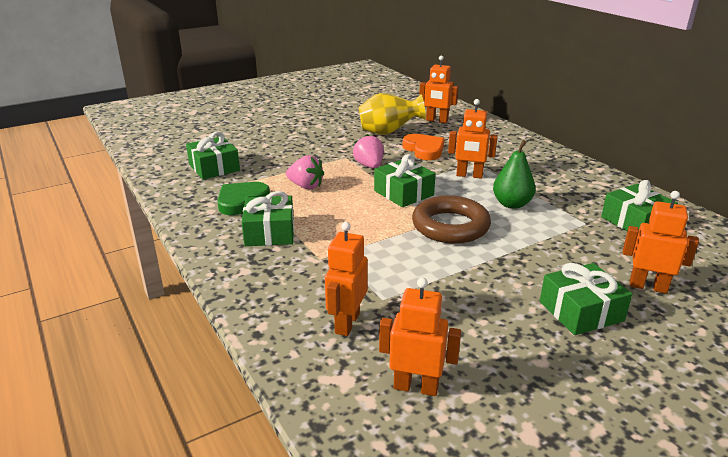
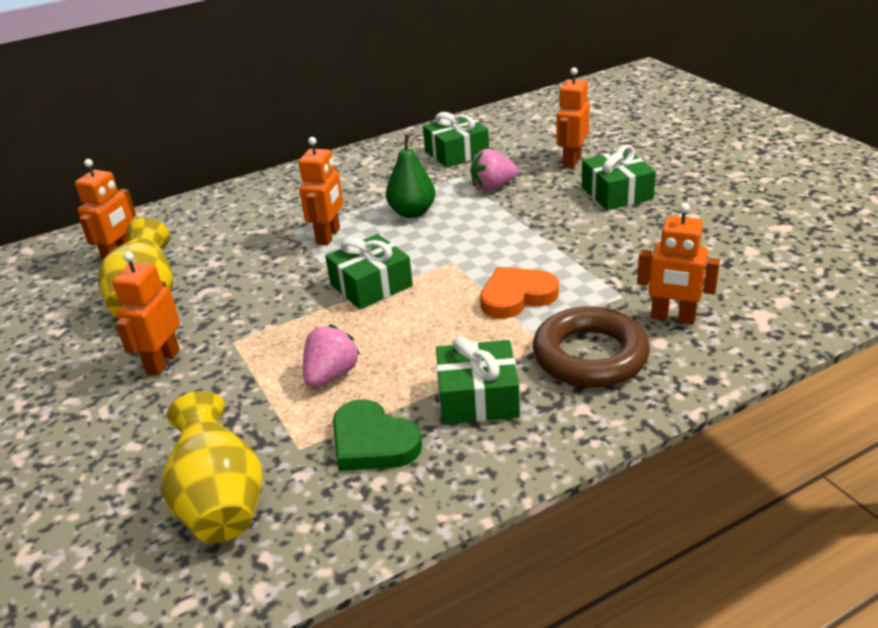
camera: 85 degrees left, 5 degrees up
(214, 167) = (221, 503): green gift -> yellow vase
(369, 166) = (273, 316): pink strawberry -> pink strawberry (492, 187)
(416, 387) = (753, 275): orange robot -> orange robot (162, 362)
(424, 150) = (231, 269): orange heart -> orange heart (516, 296)
(450, 226) = (463, 252): brown ring -> brown ring (590, 355)

